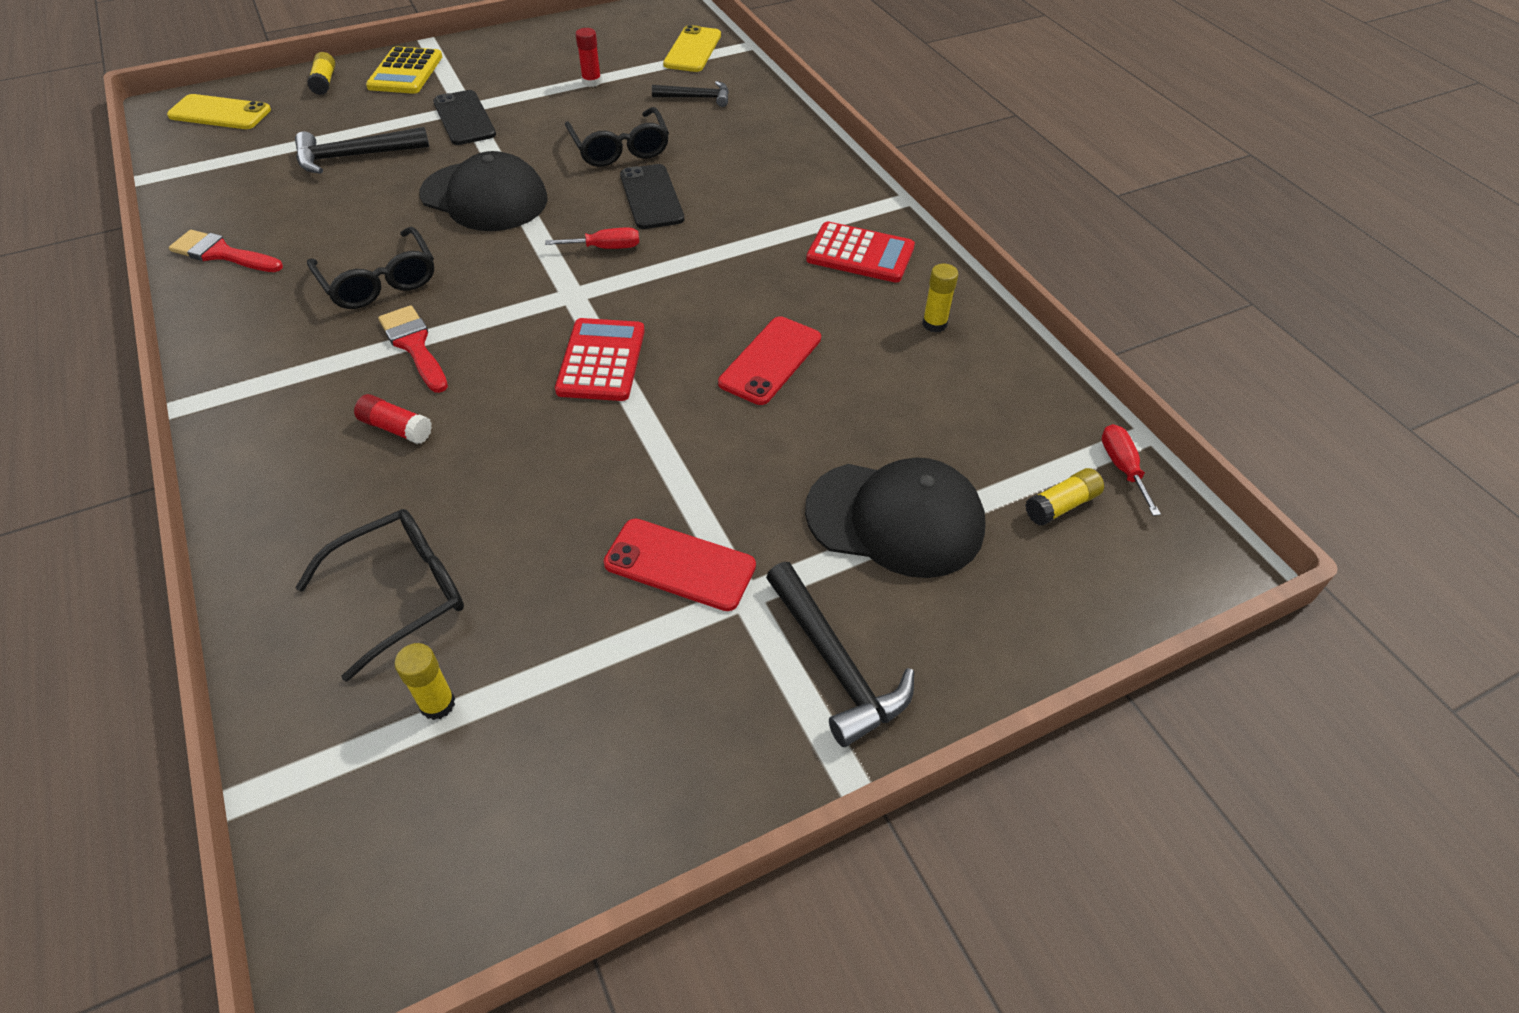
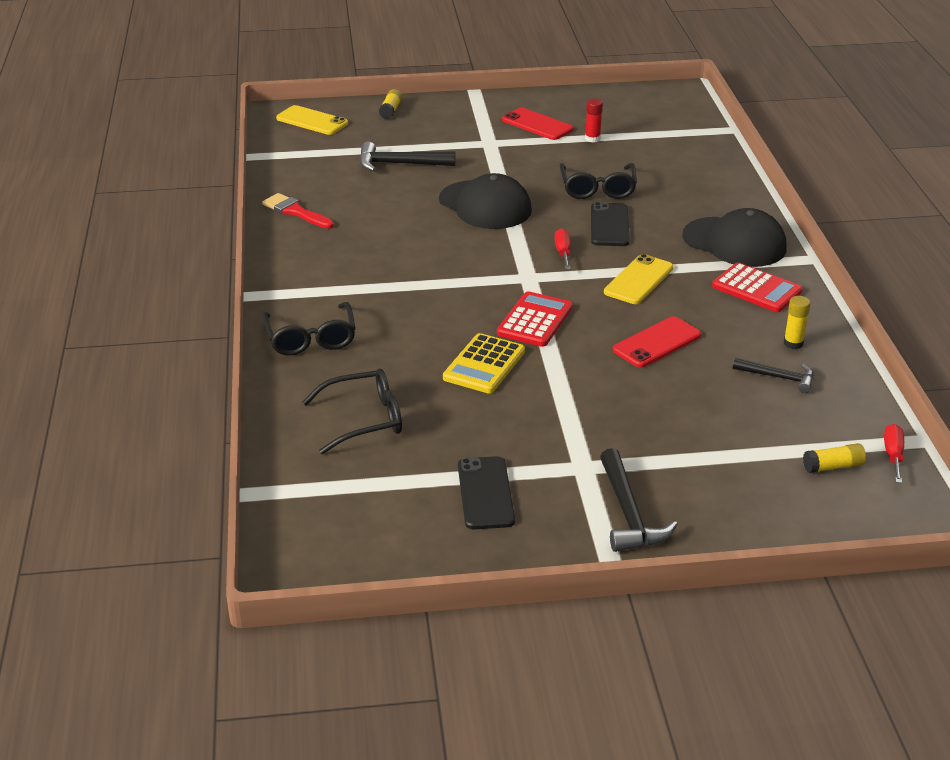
camera: 20 degrees right, 15 degrees down
(379, 281) = (396, 246): black glasses -> black glasses (311, 338)
(396, 428) = (384, 333): red glue stick -> none
(405, 72) = (452, 111): yellow calculator -> yellow calculator (484, 365)
(414, 345) = (409, 288): red brush -> none
(437, 704) = (371, 477): yellow glue stick -> none
(464, 118) = (486, 150): black phone -> black phone (485, 493)
(606, 248) = (563, 252): red screwdriver -> red screwdriver turned 105 degrees counterclockwise
(680, 564) = (546, 442): red phone -> red phone (537, 124)
(693, 50) = (683, 126): yellow phone -> yellow phone (639, 280)
(697, 98) = (672, 162): black hammer -> black hammer (779, 377)
(895, 519) = (706, 449): black cap -> black cap (734, 242)

